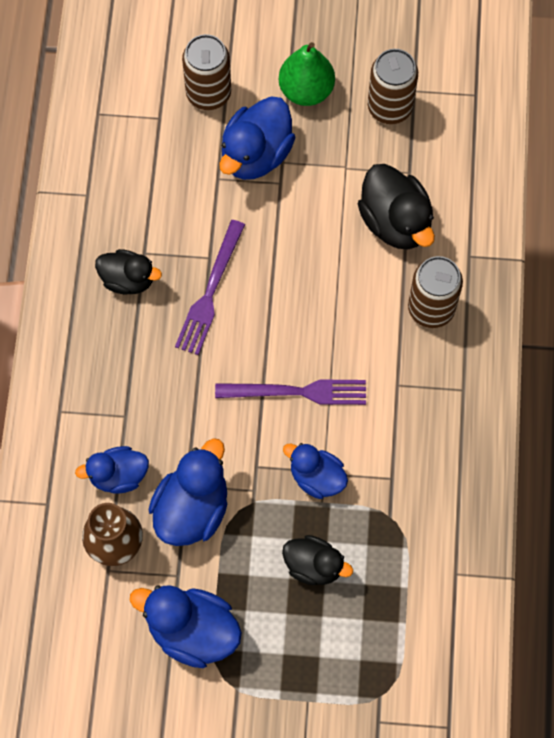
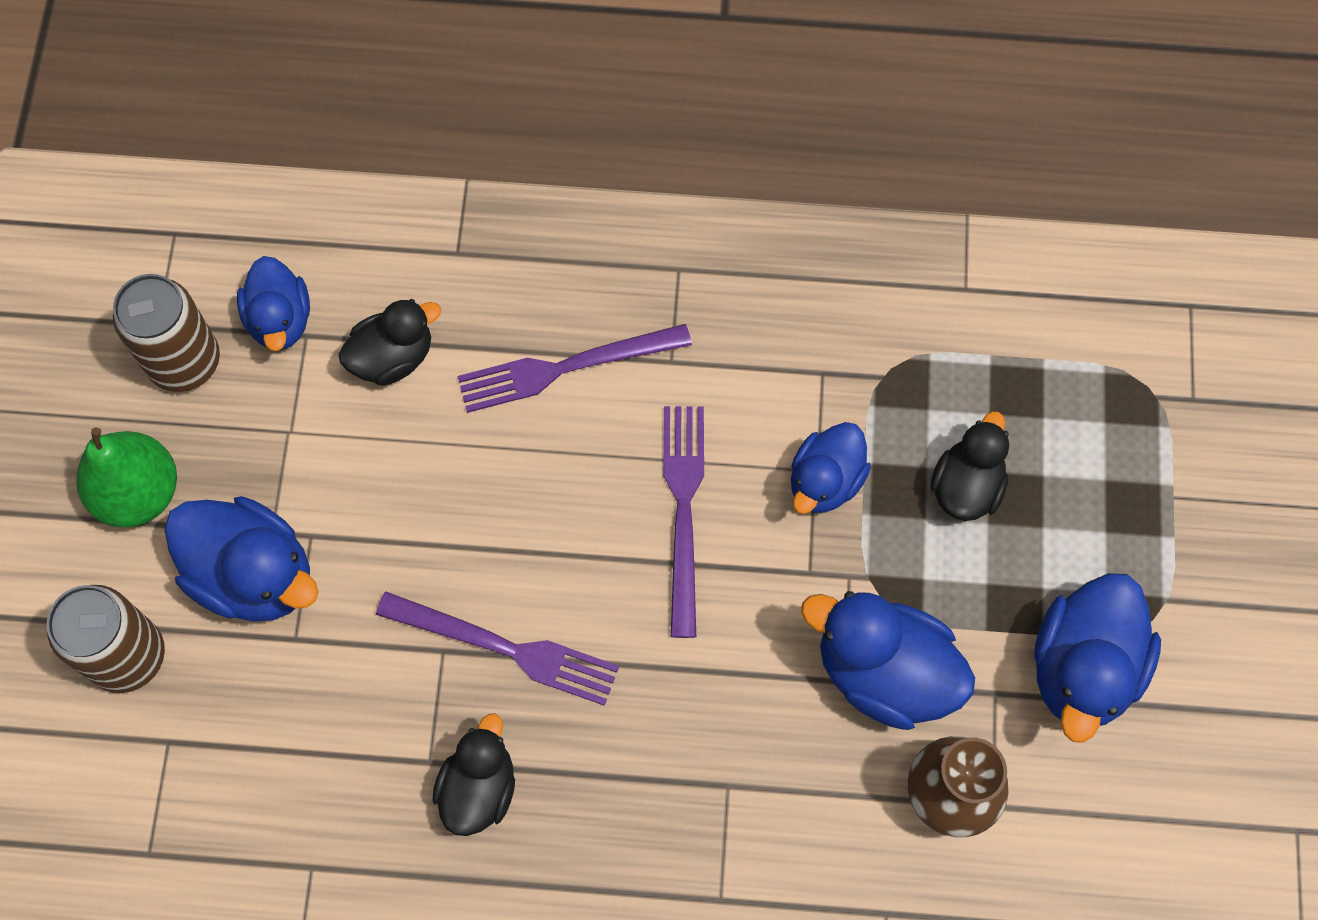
camera: 90 degrees left, 0 degrees up
(118, 476) = (832, 794): blue duck -> blue duck (280, 320)
(391, 322) = (566, 367): none -> purple fork
(395, 222) = (393, 357): black duck -> black duck, size x0.65
(431, 309) = (544, 309): brown can -> none

